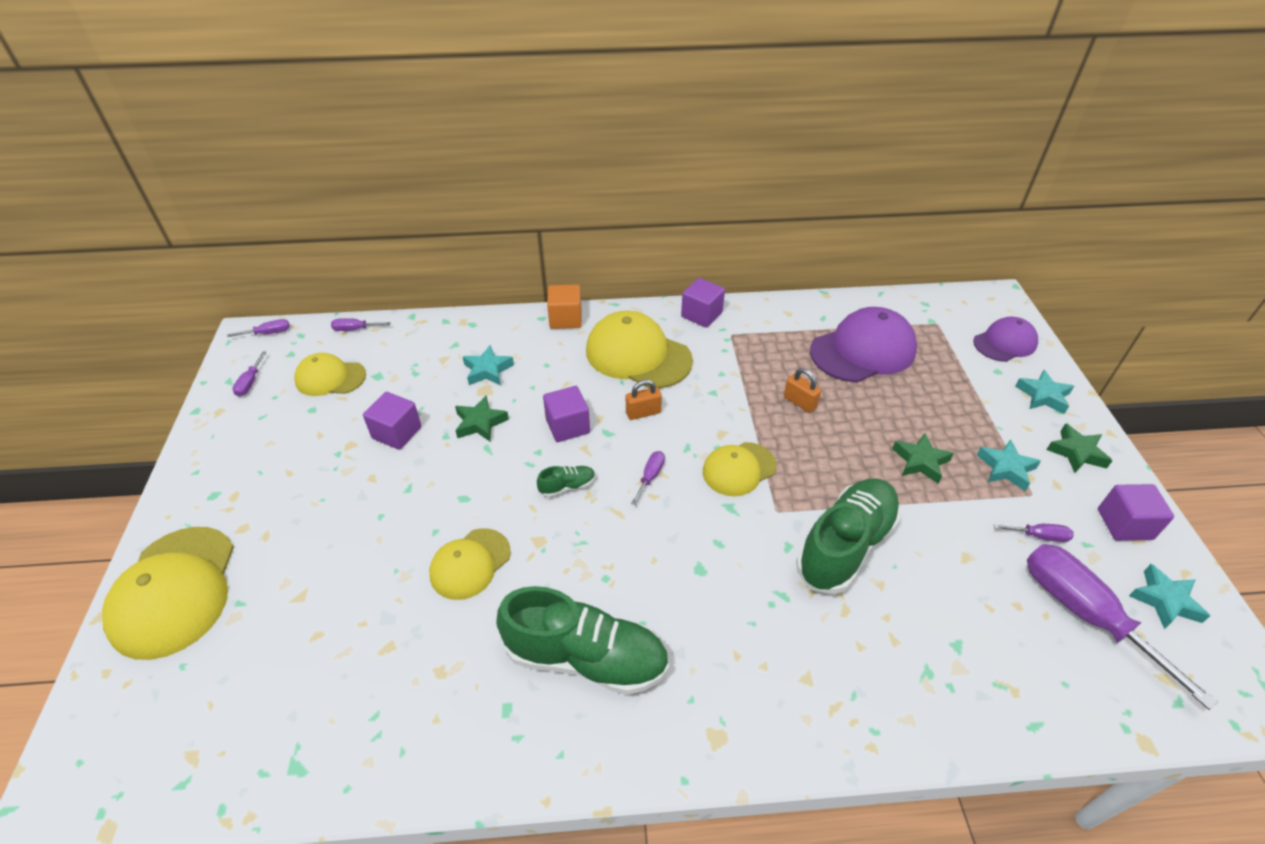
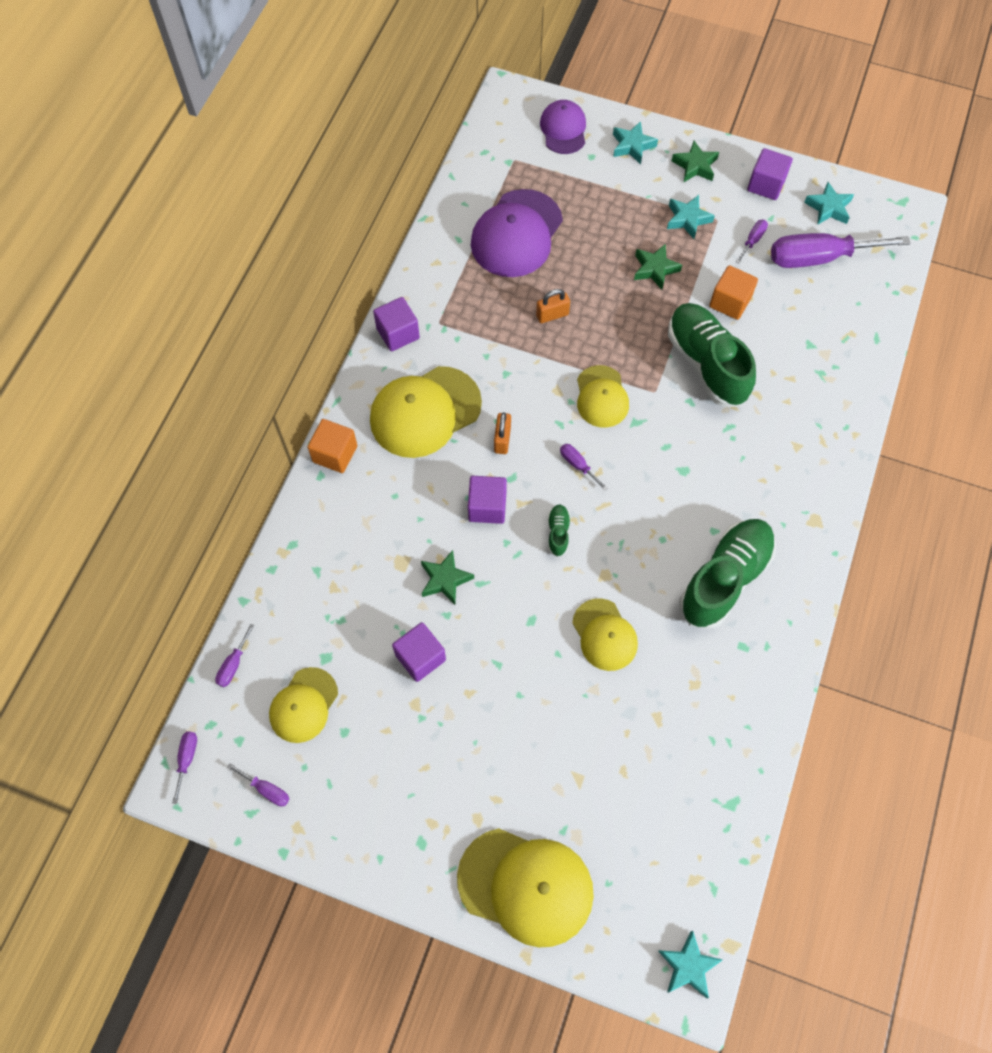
camera: 65 degrees left, 20 degrees up
(487, 370) = (374, 551): turquoise star -> turquoise star (688, 966)
(863, 350) = (516, 234): purple cap -> purple cap turned 150 degrees counterclockwise
(941, 541) = (730, 302): none -> orange cube

